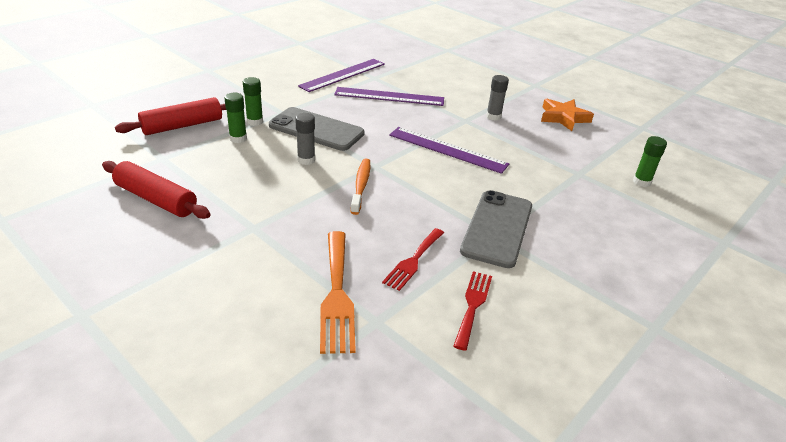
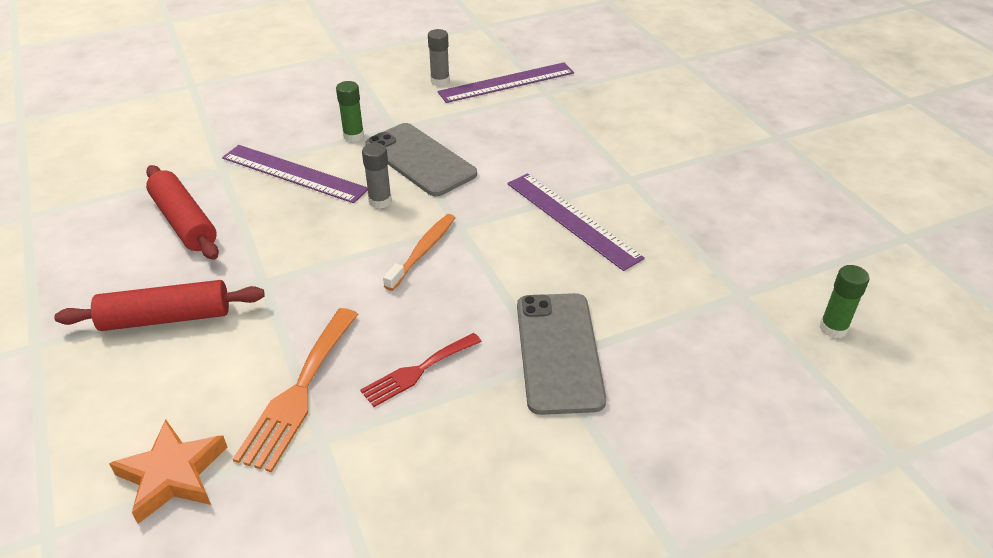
camera: 25 degrees right, 5 degrees up
(182, 126) = (269, 129): red rolling pin -> red rolling pin (166, 318)
(238, 138) = (320, 157): green glue stick -> none
(389, 96) = (547, 125): purple ruler -> purple ruler (294, 173)
(473, 305) = (450, 452): red fork -> none
(493, 116) = (675, 179): grey glue stick -> grey glue stick (440, 81)
(497, 228) = (559, 352): grey phone -> grey phone turned 45 degrees counterclockwise
(563, 118) = (784, 199): orange star -> orange star (172, 475)

